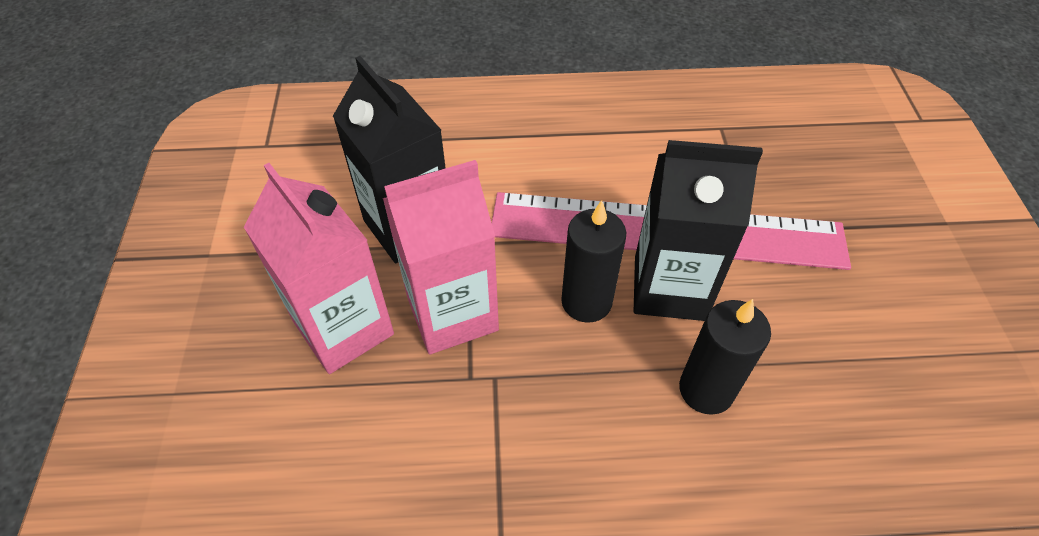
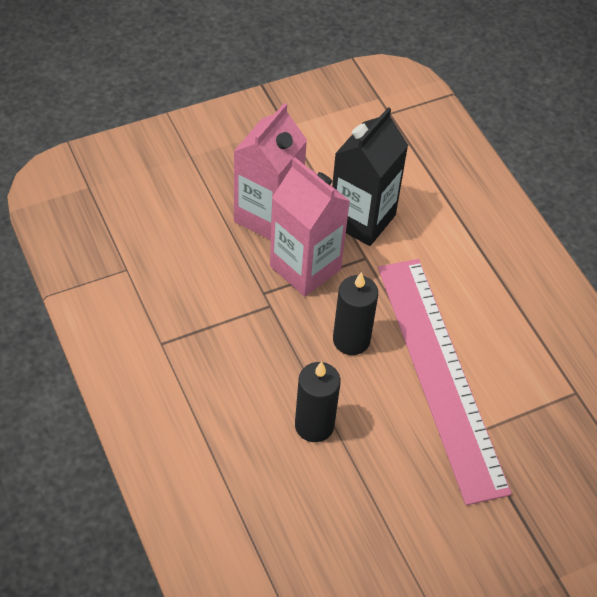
camera: 65 degrees right, 0 degrees up
(669, 288) = (388, 387): black carton -> none

